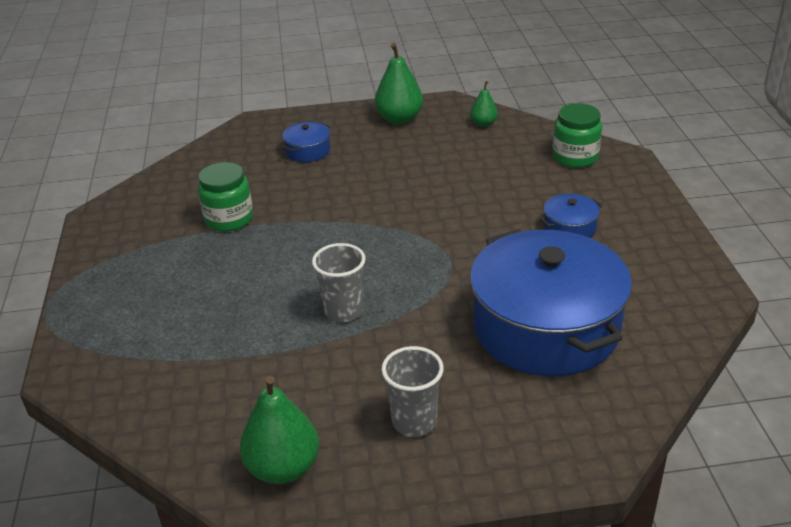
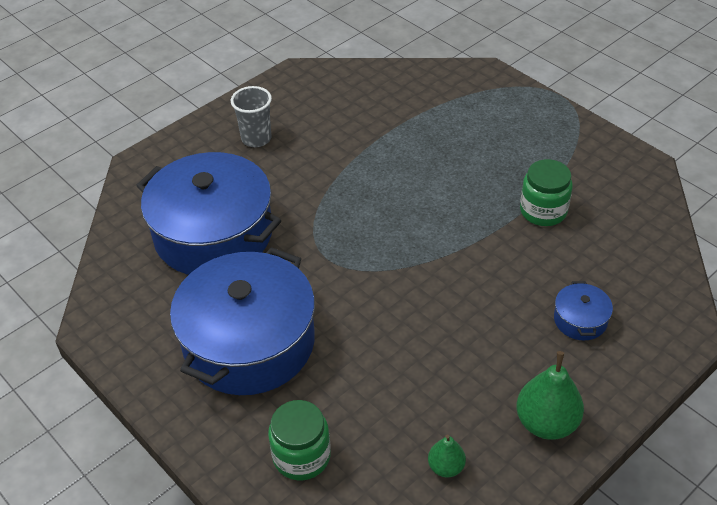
camera: 145 degrees right, 10 degrees up
(283, 468) = (307, 88): green pear -> none
(343, 311) = (366, 181): grey cup -> none
(569, 228) = (249, 342): blue pot -> blue pot, size x2.46

